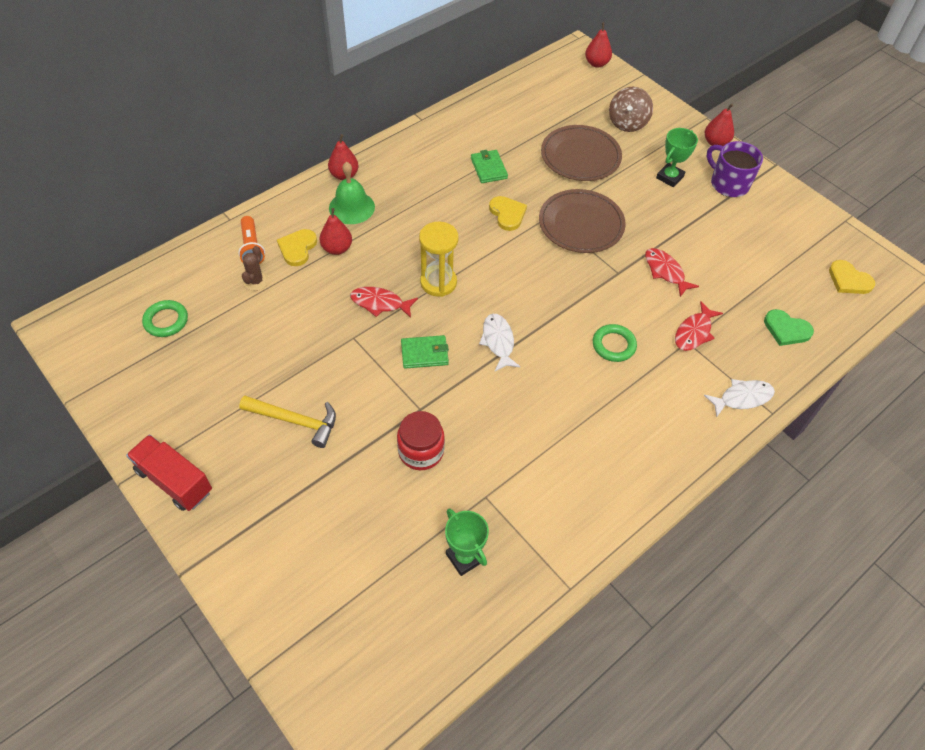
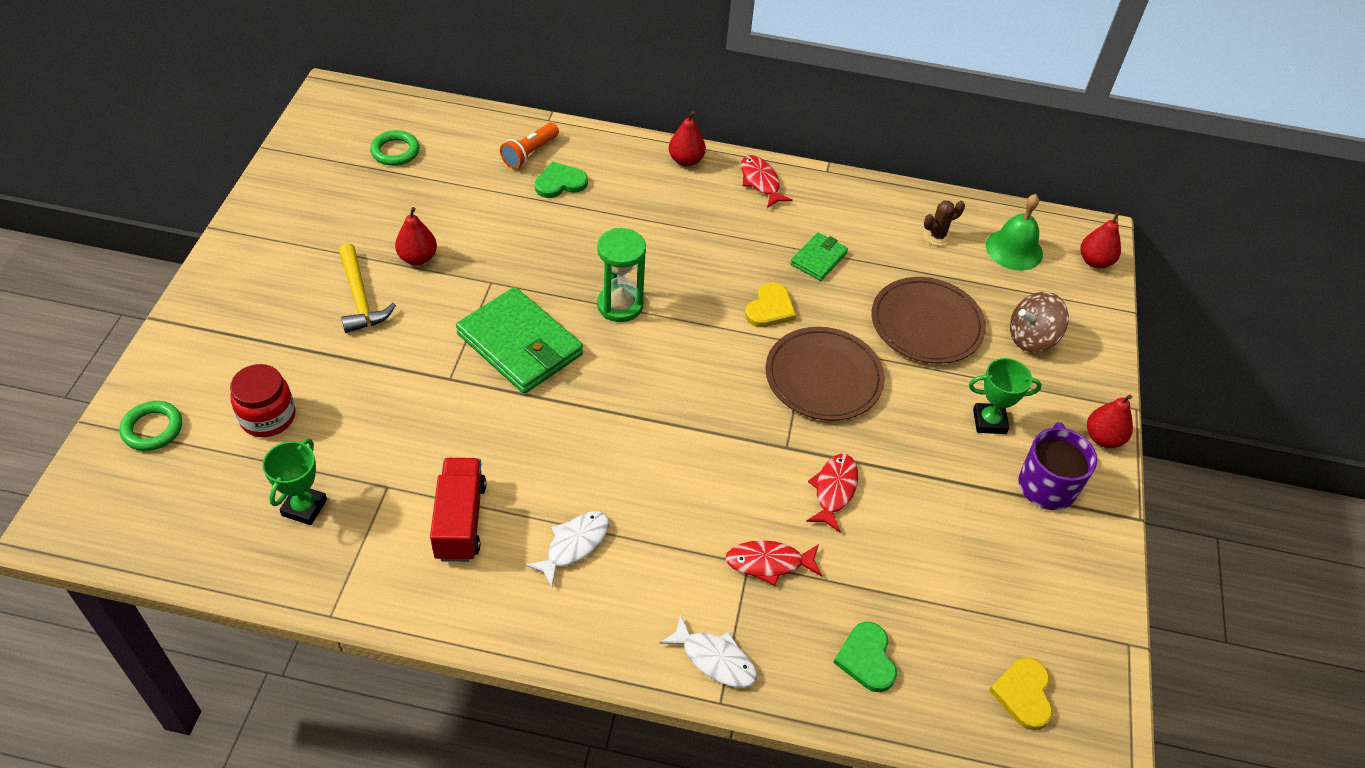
camera: 50 degrees right, 5 degrees down
(174, 481) = (234, 258): red truck -> red truck (460, 521)
(256, 281) = (493, 179): brown cactus -> brown cactus (937, 236)
(297, 248) = (560, 183): yellow heart -> green heart
(337, 248) = (587, 209): red pear -> red pear (418, 258)
(351, 207) = (650, 189): green bell -> green bell (1014, 249)
(380, 303) = (550, 277): red fish -> red fish (760, 182)
(421, 451) = (400, 406): red jar -> red jar (268, 417)
(424, 353) = (520, 344): green wallet -> green wallet, size x1.94
(438, 282) = (620, 305): yellow hourglass -> green hourglass
(498, 341) = (589, 393): white fish -> white fish (574, 545)
(613, 345) = (677, 495): green ring -> green ring (152, 429)

